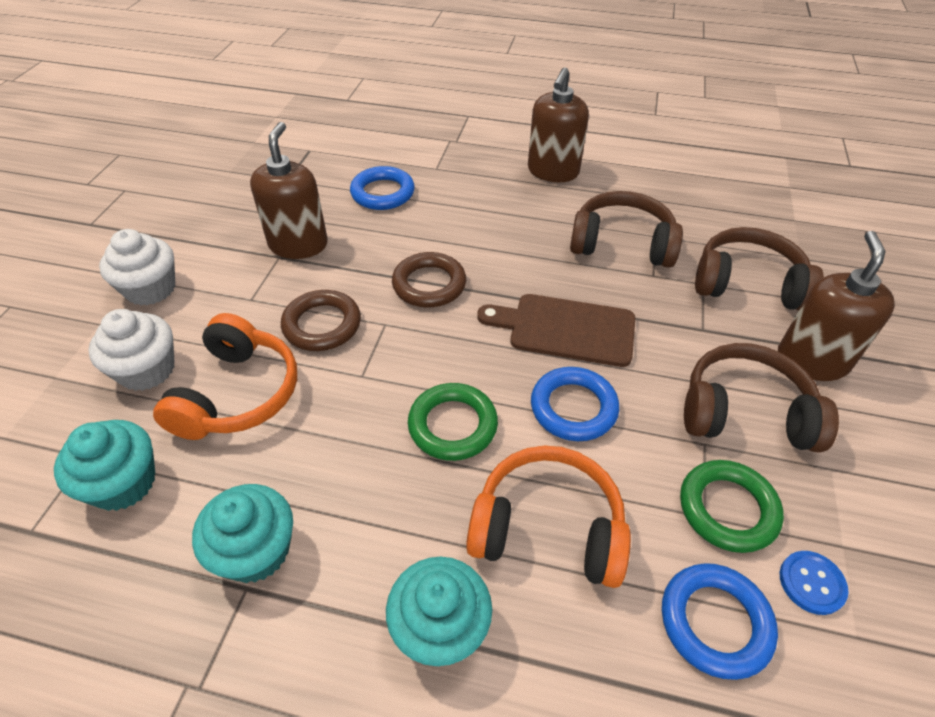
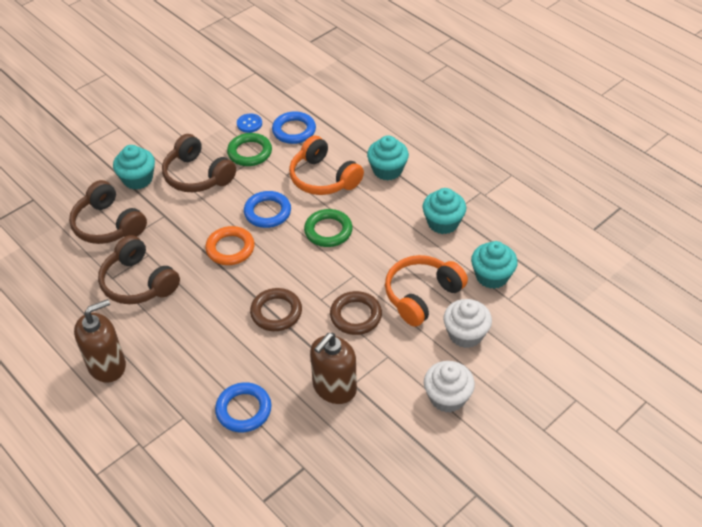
camera: 145 degrees left, 0 degrees up
(565, 329) = (230, 248): brown cutting board -> orange ring
(811, 360) = (138, 179): brown soap dispenser -> turquoise cupcake

